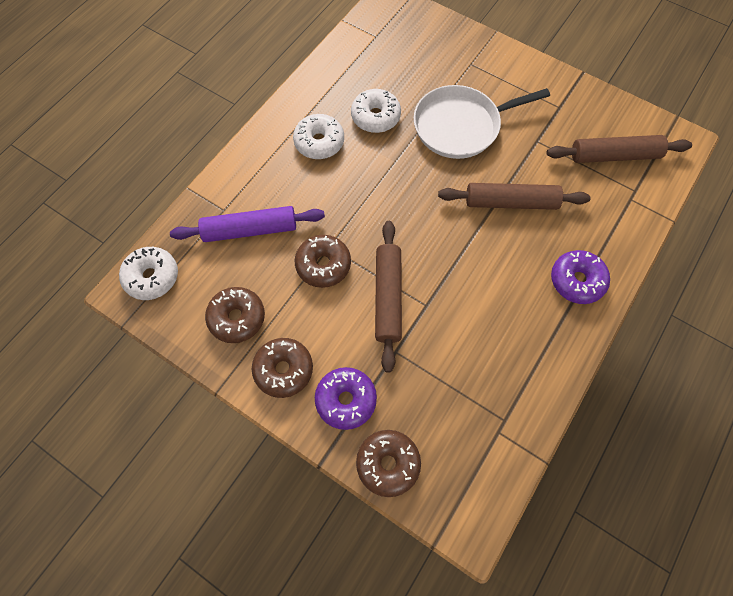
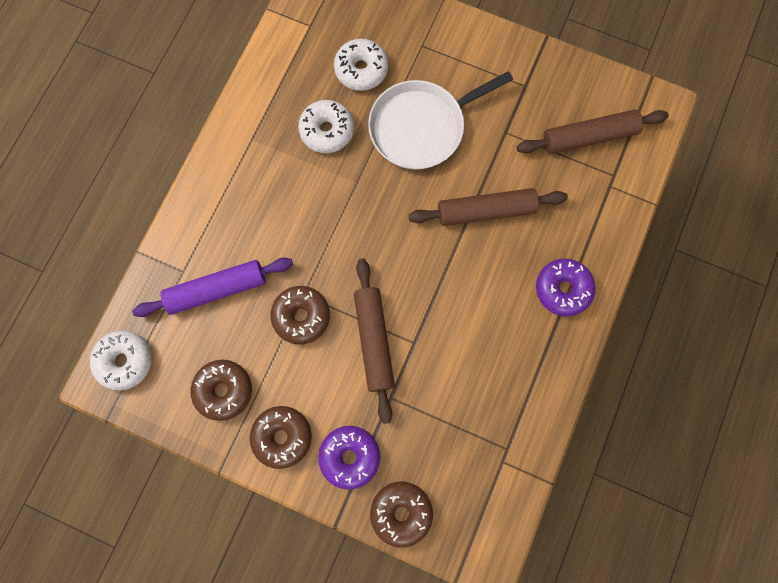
camera: 10 degrees left, 10 degrees up
(319, 142) = (270, 173): white donut -> white donut (361, 70)

